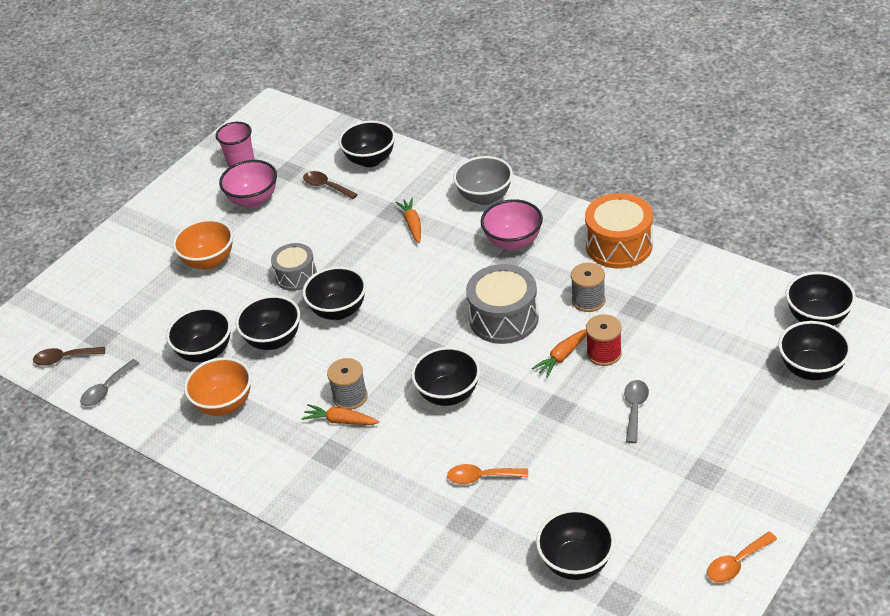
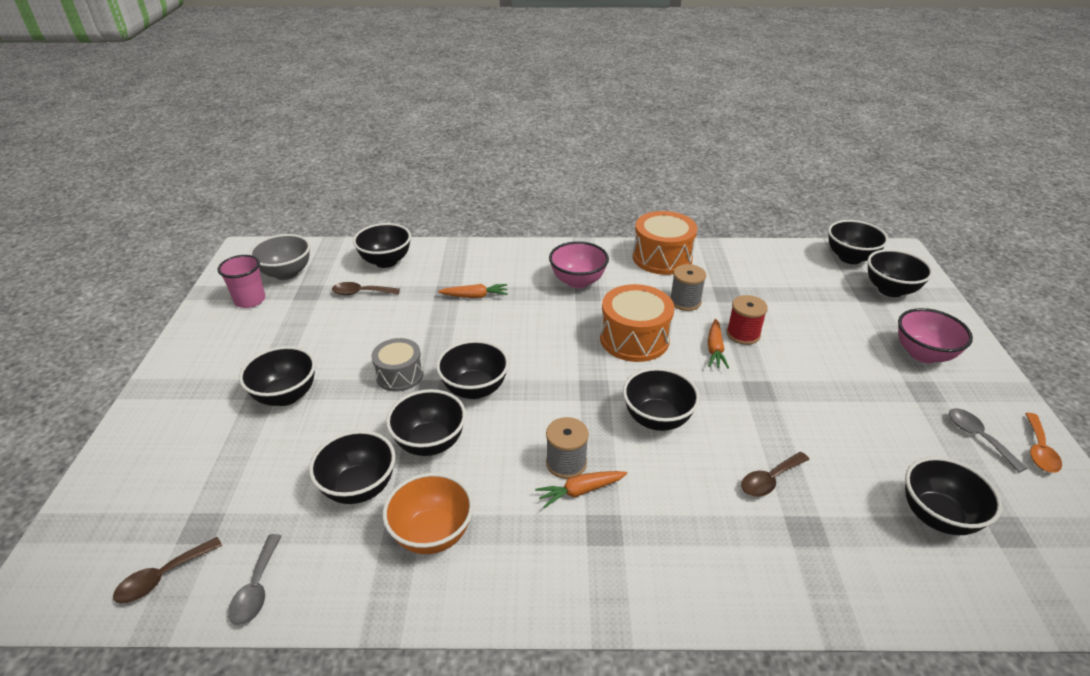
camera: 40 degrees left, 5 degrees down
(209, 261) = (286, 396): orange bowl -> black bowl
(253, 200) = (291, 326): pink bowl -> pink bowl (923, 354)
(412, 224) = (475, 296): orange carrot -> orange carrot turned 135 degrees clockwise
(481, 477) = (769, 480): orange spoon -> brown spoon
(485, 197) = (518, 258): grey bowl -> grey bowl (286, 273)
(504, 318) = (634, 339): grey drum -> orange drum
(635, 409) = (816, 365): grey spoon -> grey spoon (978, 437)

